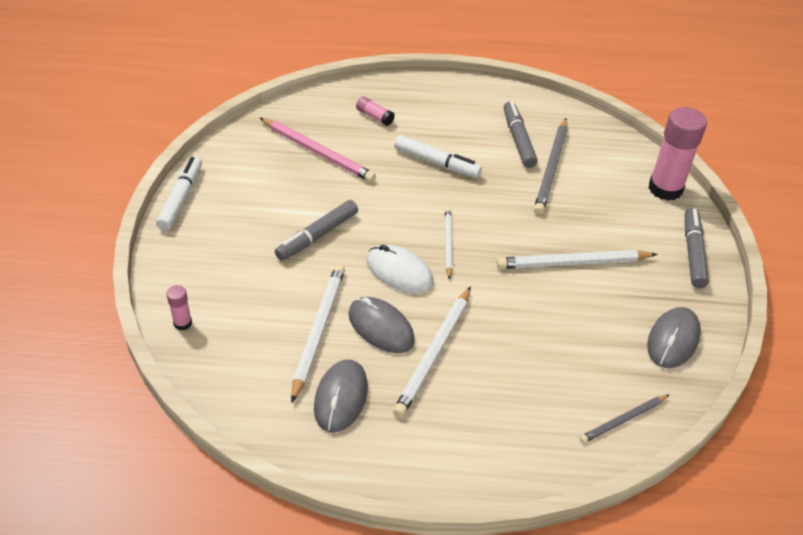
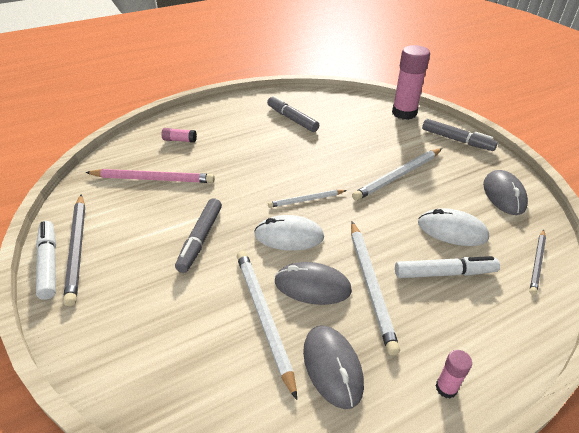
camera: 30 degrees left, 5 degrees down
(182, 323) = (125, 380): pink glue stick -> pink glue stick (446, 388)
(437, 163) = (250, 152): white marker -> white marker (444, 273)
(448, 244) = (306, 200): white pencil -> white pencil turned 75 degrees counterclockwise
(551, 168) = (328, 127): grey pencil -> grey pencil (78, 248)
(569, 346) = (452, 230): none -> white mouse
(693, 252) = (456, 140): grey marker -> grey marker turned 150 degrees clockwise

